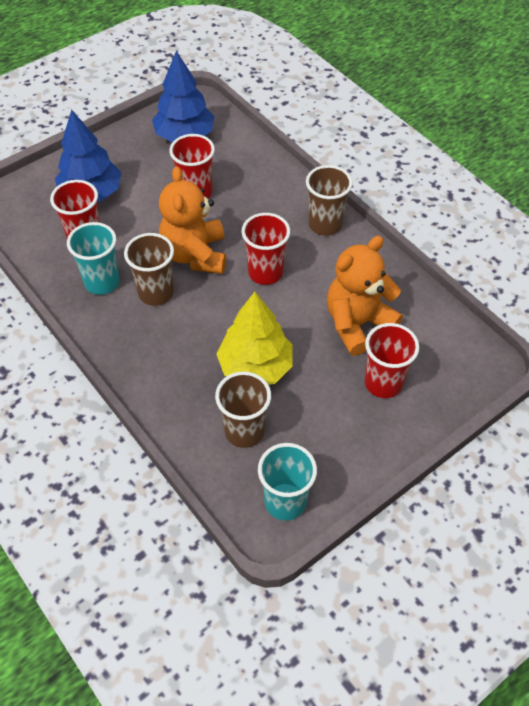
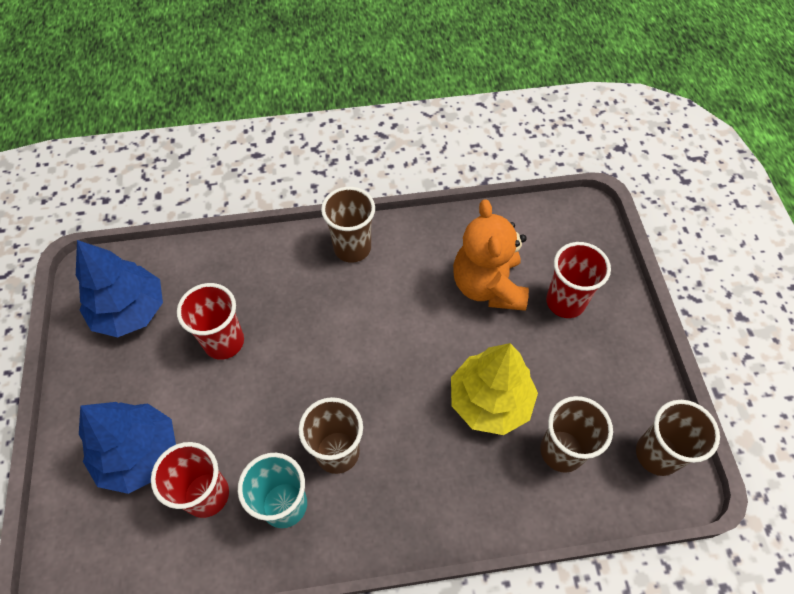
camera: 60 degrees left, 5 degrees up
(195, 254) = (310, 386): orange teddy bear -> none
(265, 272) = (378, 331): red cup -> none
(285, 502) = (657, 454): turquoise cup -> brown cup

